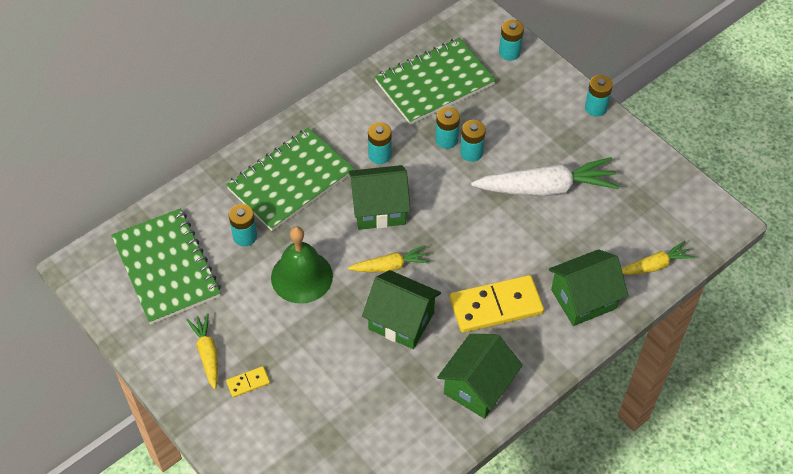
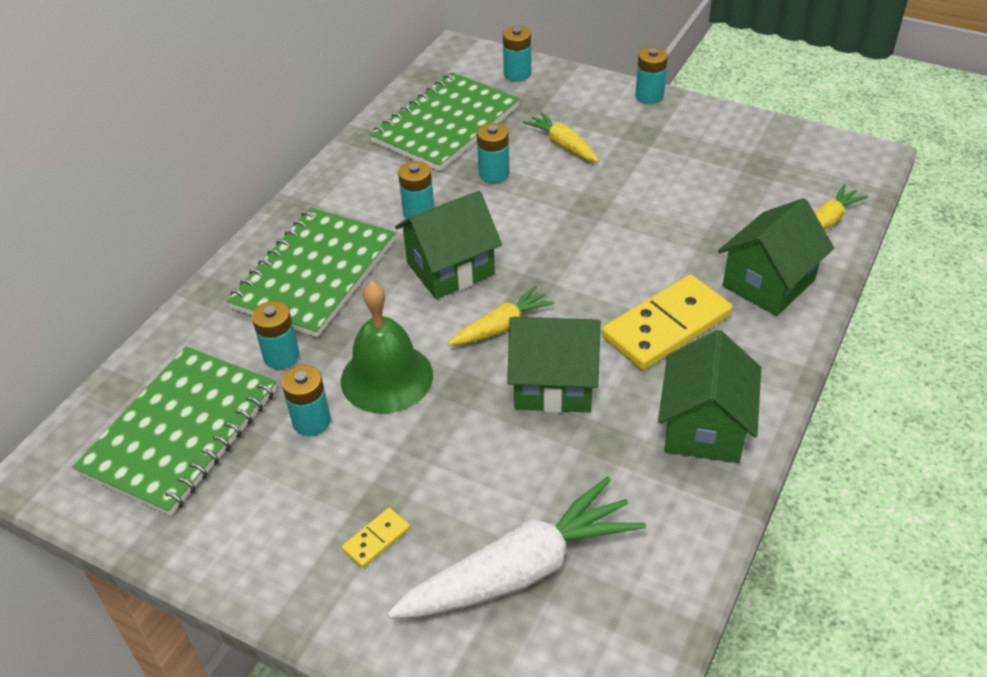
camera: 20 degrees left, 10 degrees down
(166, 268) = (181, 431): green notebook -> green notebook turned 75 degrees clockwise
(207, 354) = (295, 522): yellow carrot -> yellow carrot (563, 145)
(471, 152) = (532, 177): turquoise battery -> turquoise battery (311, 421)
(546, 188) = (645, 186): white carrot -> white carrot (520, 570)

